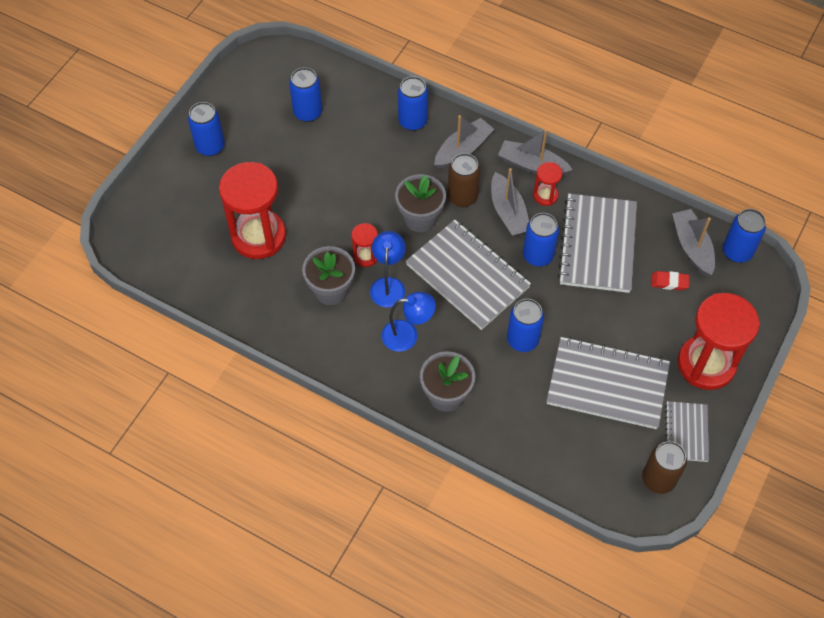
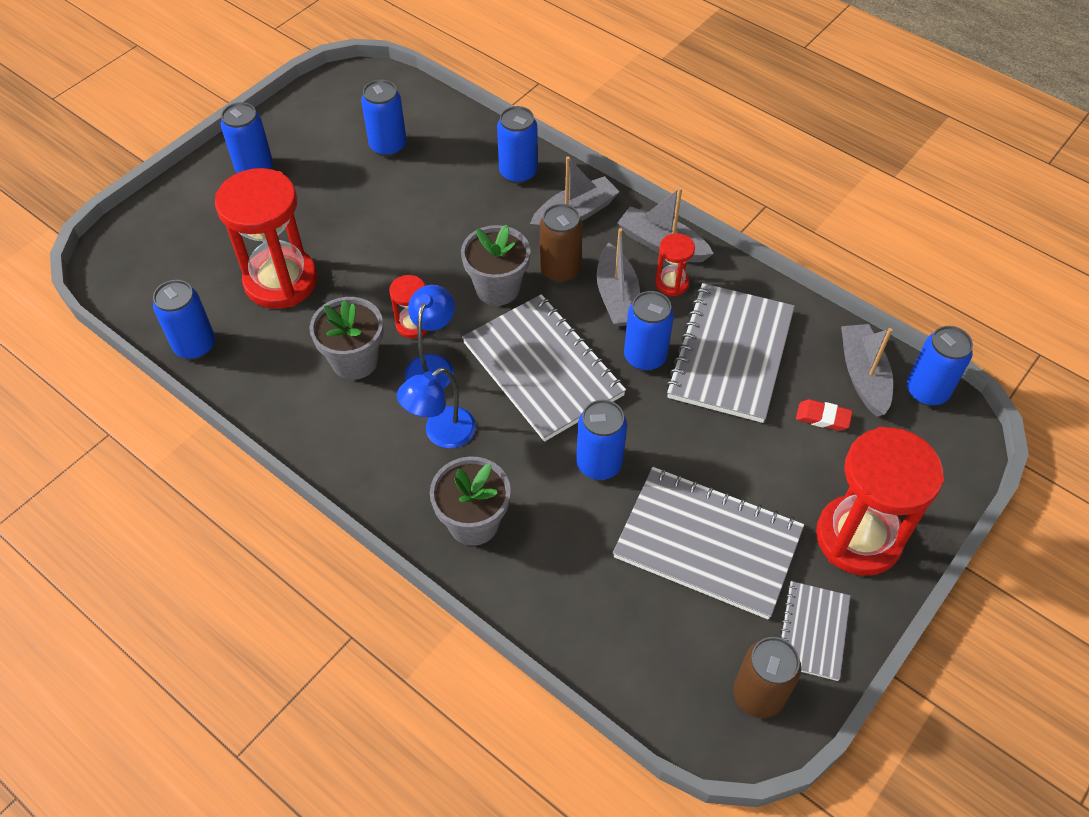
camera: 10 degrees right, 5 degrees down
(210, 296) = (195, 346): none -> blue can
(407, 335) = (441, 434): blue lamp -> blue lamp turned 135 degrees clockwise

